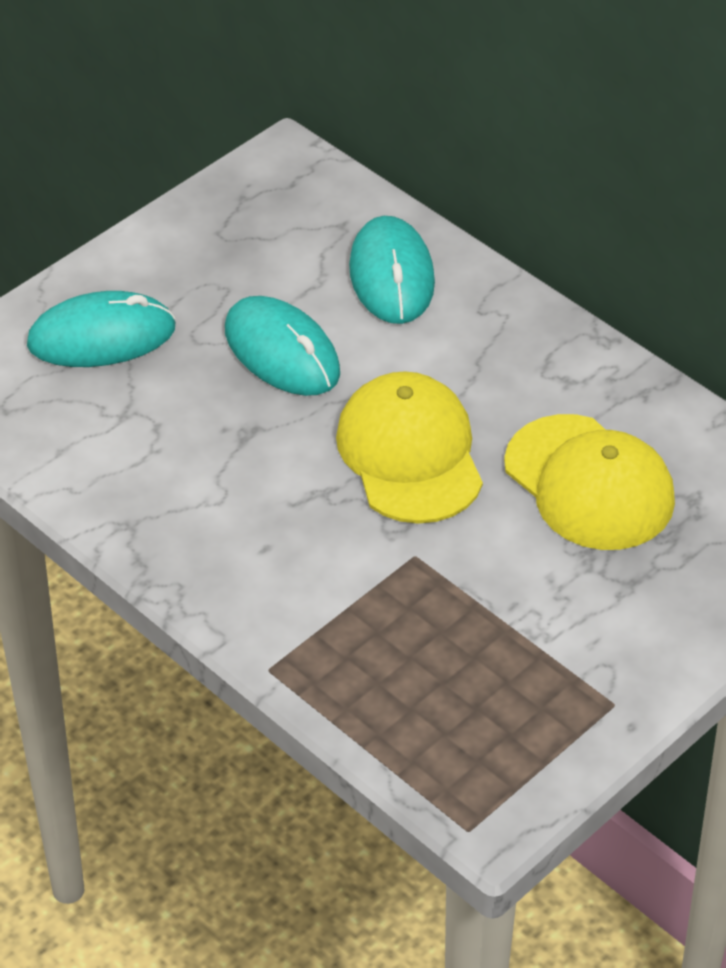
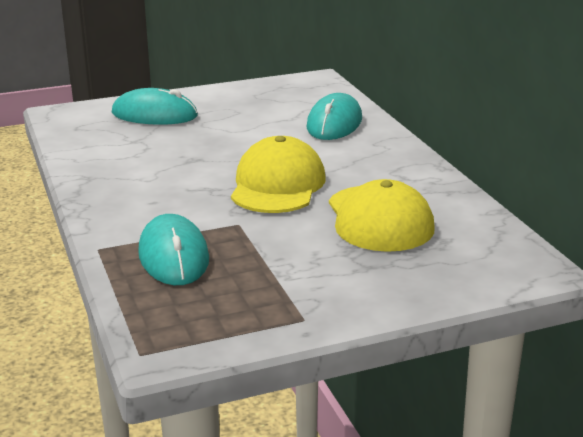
camera: 25 degrees right, 20 degrees down
(282, 352) = (244, 136): turquoise mouse -> turquoise mouse (173, 256)

